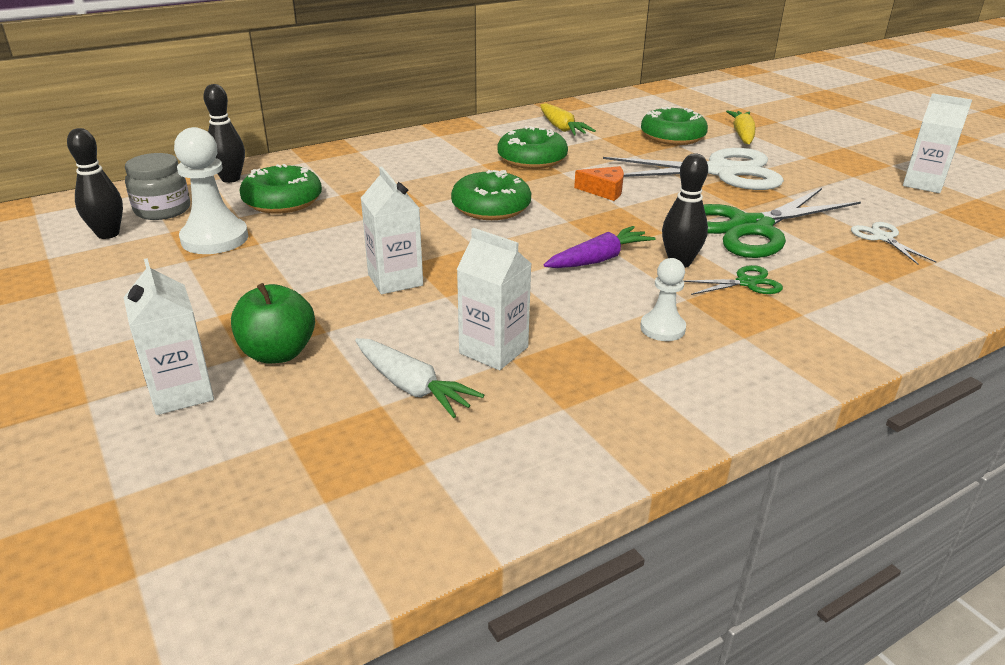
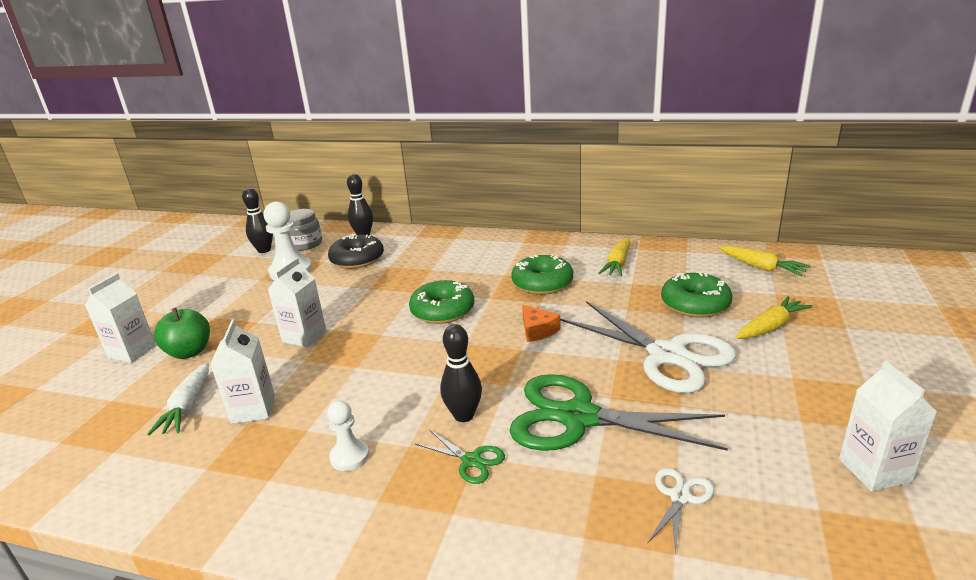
camera: 50 degrees right, 5 degrees down
(282, 201) = (357, 259): green donut -> black donut
(599, 259) = (422, 382): purple carrot -> none
(665, 102) = (761, 267): none -> yellow carrot

